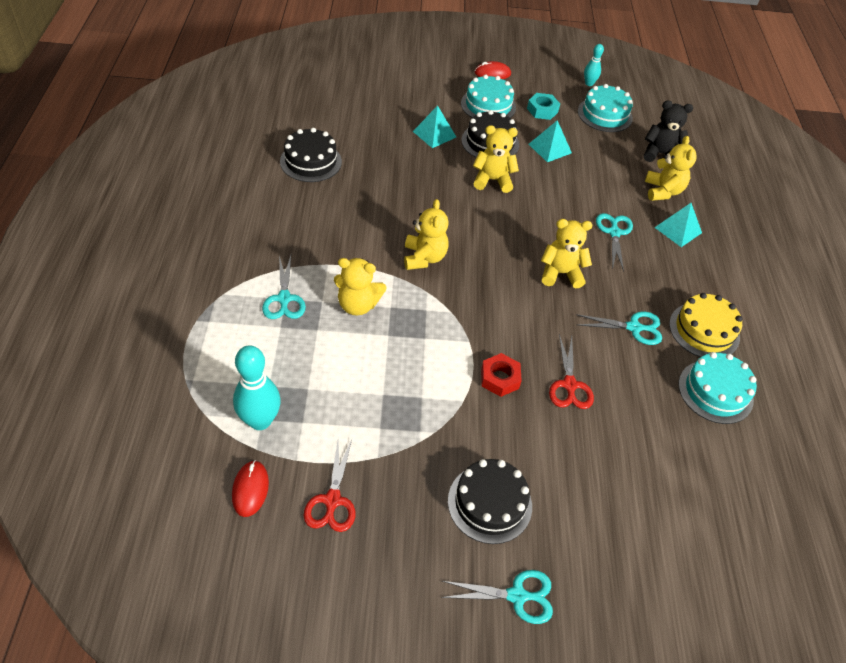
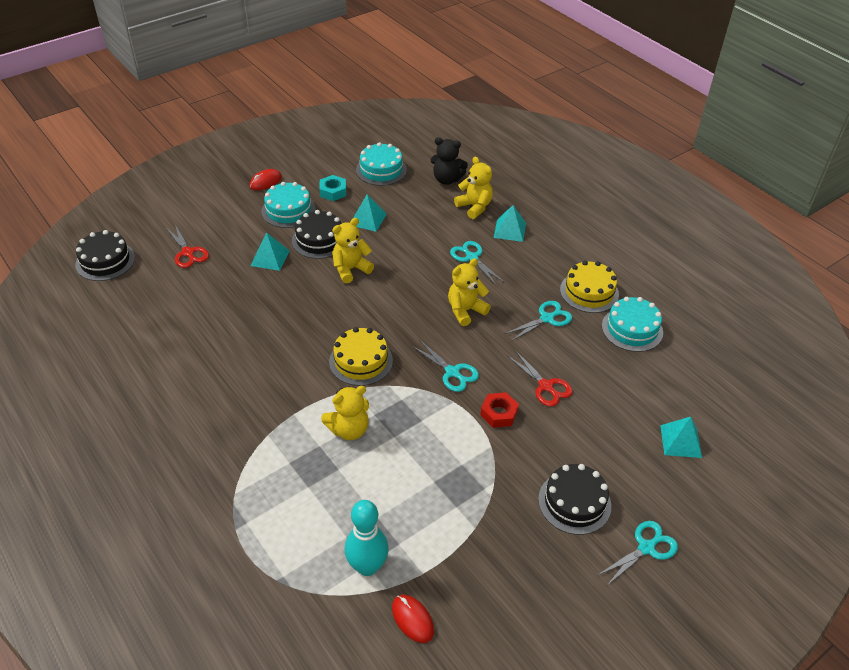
camera: 35 degrees left, 5 degrees down
(284, 299) = (288, 464): turquoise scissors -> turquoise scissors (452, 372)
(311, 161) = (192, 340): black cake -> black cake (105, 261)
(332, 501) = (476, 581): red scissors -> red scissors (188, 253)
(424, 258) = (361, 361): yellow teddy bear -> yellow cake
(589, 83) = (346, 151): turquoise bowling pin -> none
(658, 528) = (680, 441): none -> turquoise pyramid
(660, 154) = (447, 179): black teddy bear -> black teddy bear turned 135 degrees counterclockwise

